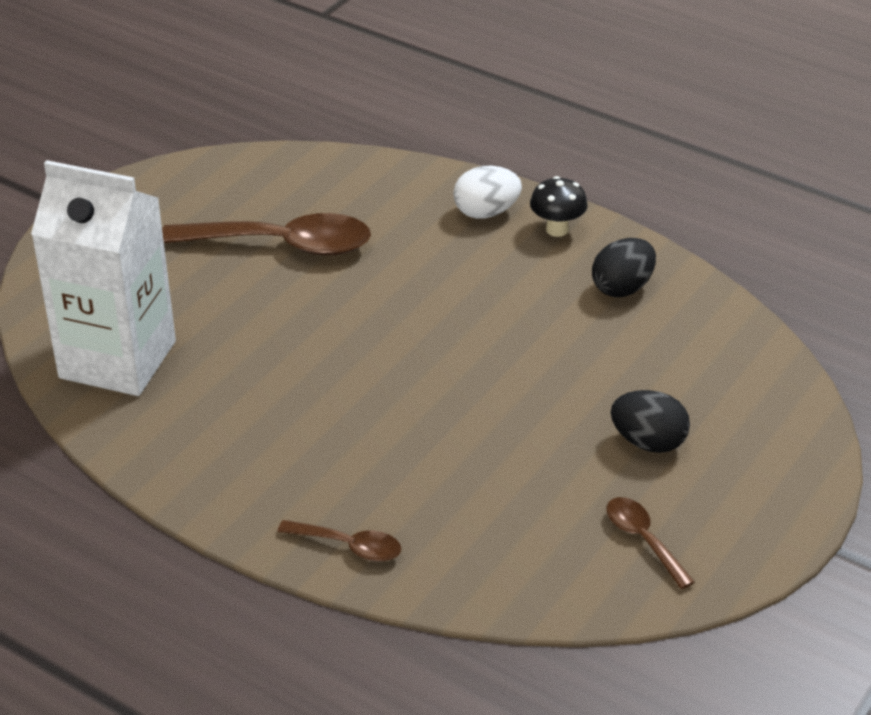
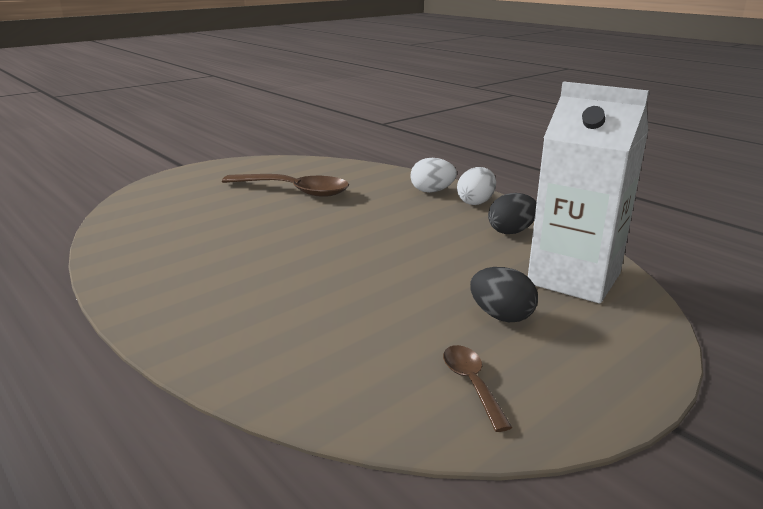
camera: 15 degrees right, 15 degrees down
(117, 359) = (148, 225): white carton -> white carton (574, 278)
(349, 546) = (210, 346): brown spoon -> none
(557, 230) = (475, 202): black mushroom -> white egg

